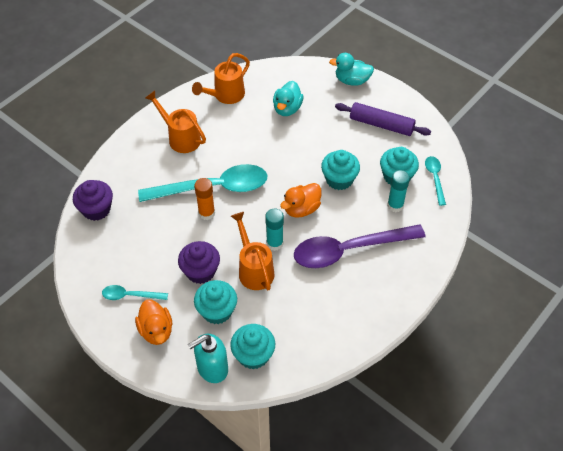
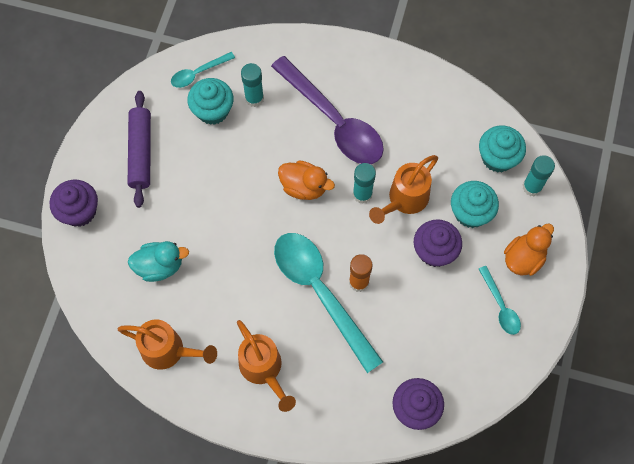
camera: 115 degrees left, 15 degrees up
(181, 138) = (263, 369): orange watering can -> orange watering can turned 45 degrees counterclockwise
(212, 368) = (532, 187): turquoise soap dispenser -> turquoise glue stick
(339, 179) = (244, 165): turquoise cupcake -> none
(352, 81) = (79, 211): turquoise duck -> purple cupcake

